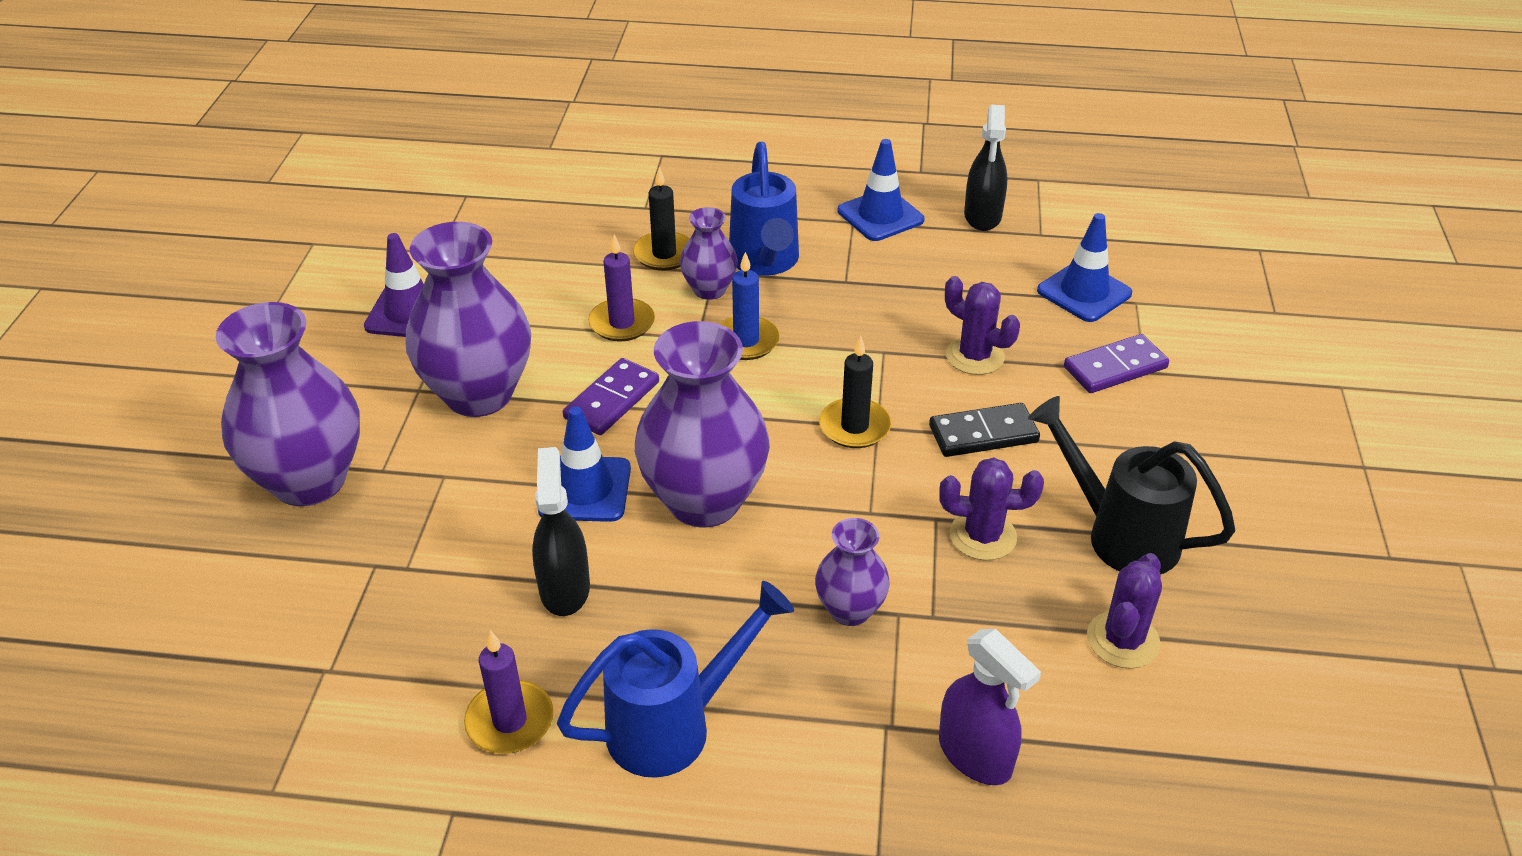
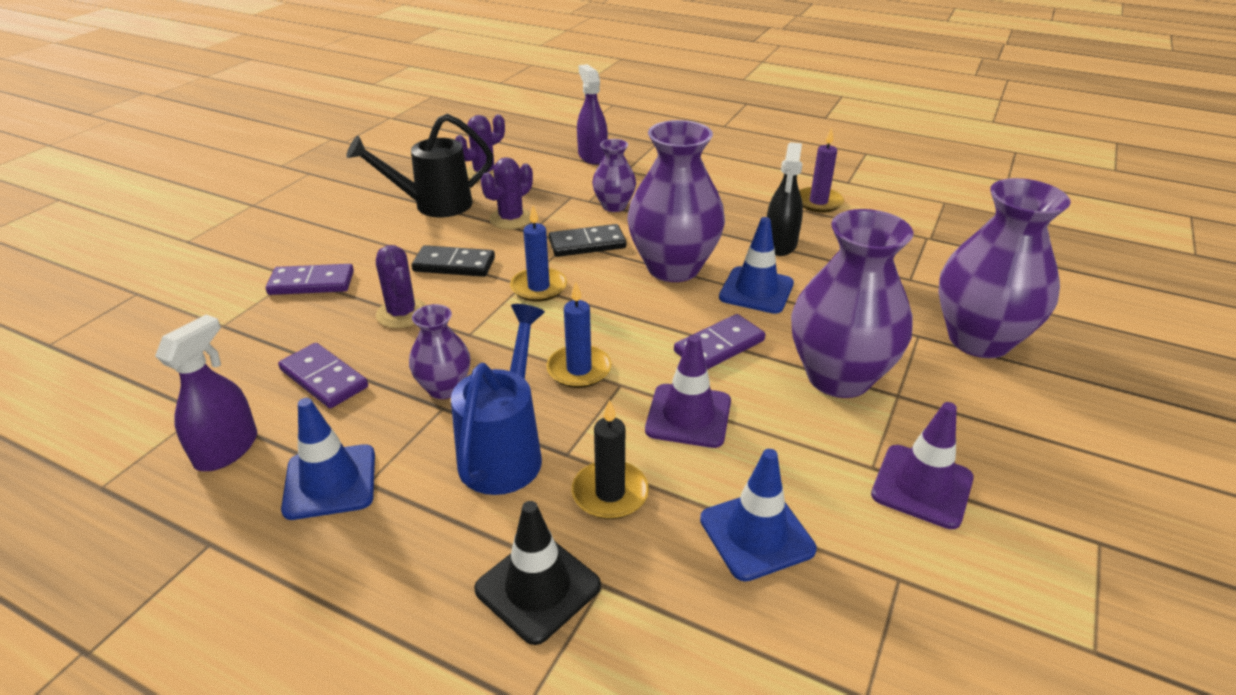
camera: 160 degrees left, 5 degrees down
(622, 323) = (688, 416): purple candle -> purple traffic cone
(674, 725) = (731, 187): blue watering can -> none
(686, 197) = (538, 587): none -> black traffic cone
(709, 290) = (583, 432): purple vase -> purple vase (444, 388)
(841, 514) = (587, 244): none -> black domino
(854, 426) = (538, 287): black candle -> blue candle
(974, 279) = (324, 378): none -> purple domino
(982, 216) = (227, 449): black spray bottle -> purple spray bottle
(983, 536) = (511, 219): purple cactus -> purple cactus turned 75 degrees counterclockwise
(1084, 292) = (250, 343): blue traffic cone -> blue traffic cone (756, 534)
(1119, 534) = (433, 205): black watering can -> black watering can turned 105 degrees clockwise

